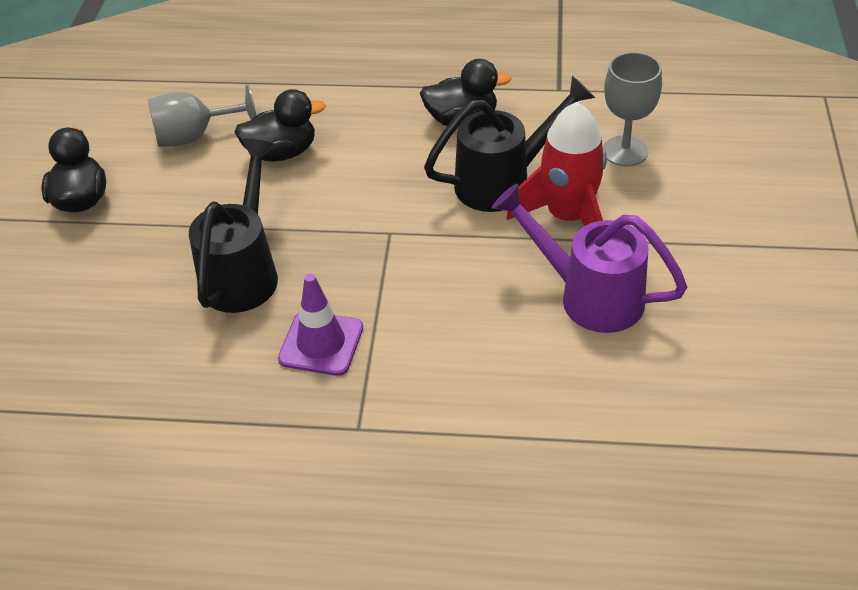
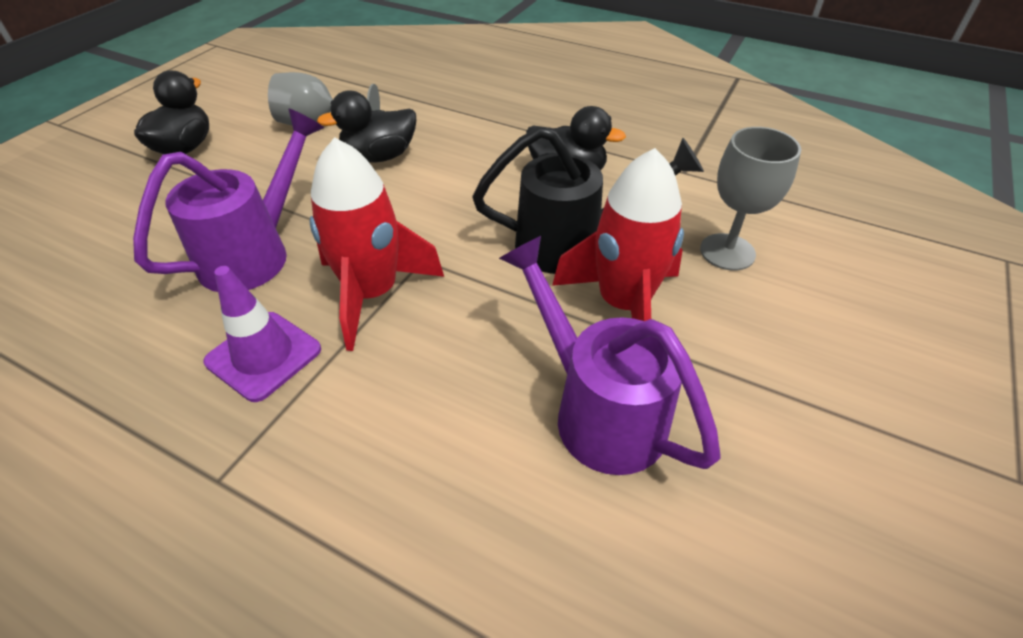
camera: 20 degrees right, 0 degrees up
(244, 271) = (256, 252): black watering can -> purple watering can
(282, 153) = (379, 156): black duck -> black duck turned 150 degrees clockwise
(370, 272) = (372, 294): none -> red rocket

